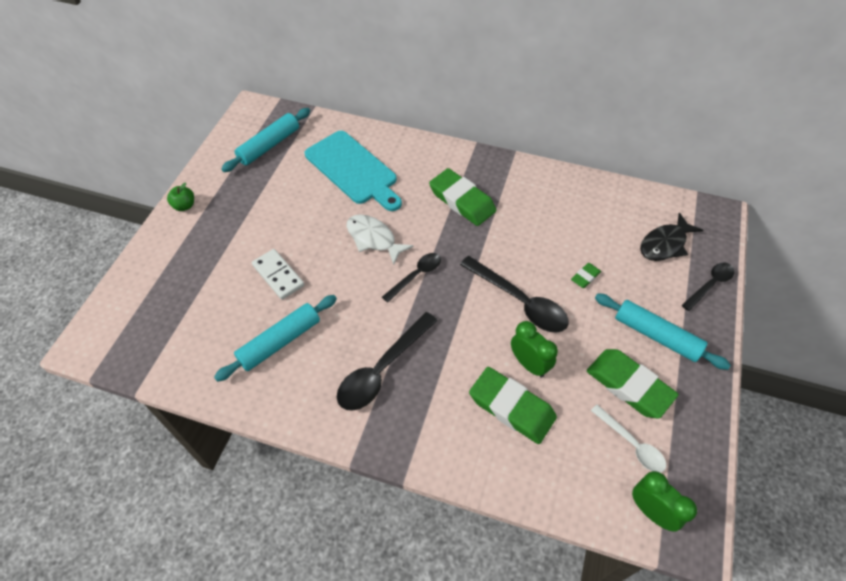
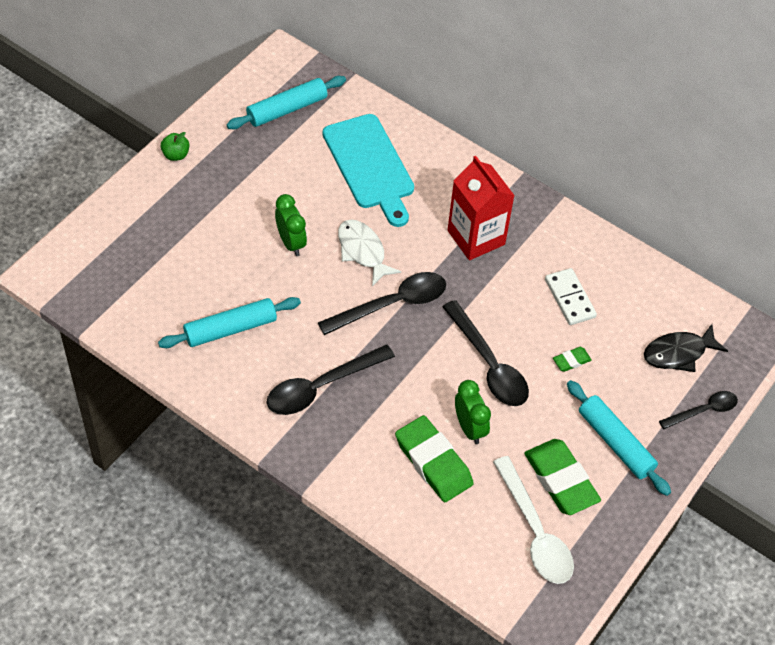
camera: 15 degrees right, 0 degrees up
(278, 275) = (250, 261): white domino -> white domino (569, 298)
(416, 275) = (392, 304): black spoon -> black spoon, size x1.66
(462, 201) = (476, 237): green eraser -> red carton
(631, 444) = (535, 532): white spoon -> white spoon, size x1.66
(651, 511) = (523, 592): green clock -> green clock (291, 243)

